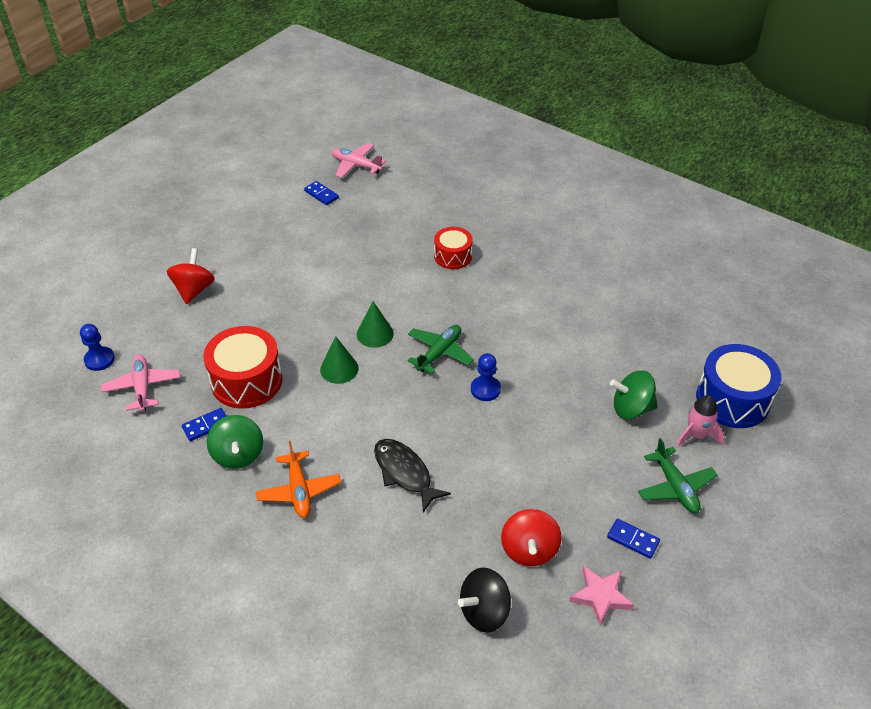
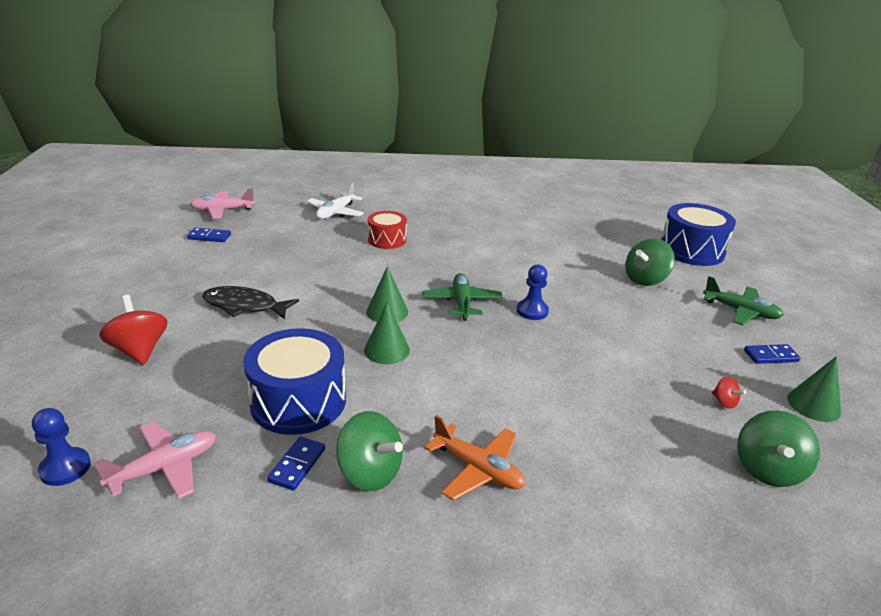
camera: 40 degrees left, 15 degrees down
(142, 387) = (165, 467): pink plane -> pink plane turned 105 degrees clockwise
(246, 381) = (298, 401): red drum -> blue drum
(405, 473) = (554, 400): black fish -> black fish (244, 306)
(443, 204) = (336, 213): none -> white plane
(484, 611) = (767, 469): black spinning top -> green spinning top
(529, 550) = (724, 402): red spinning top -> red spinning top, size x0.49
(600, 596) = (813, 405): pink star -> green cone
(697, 434) = (704, 277): pink rocket -> none

